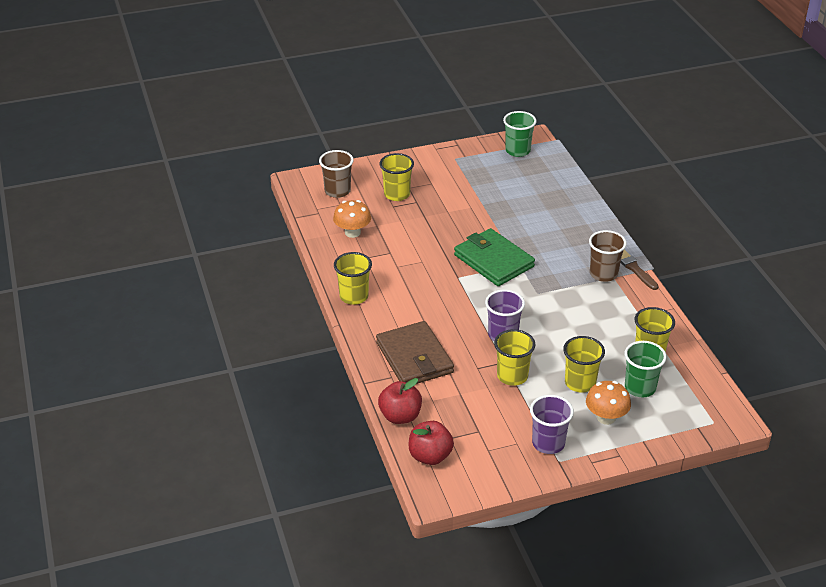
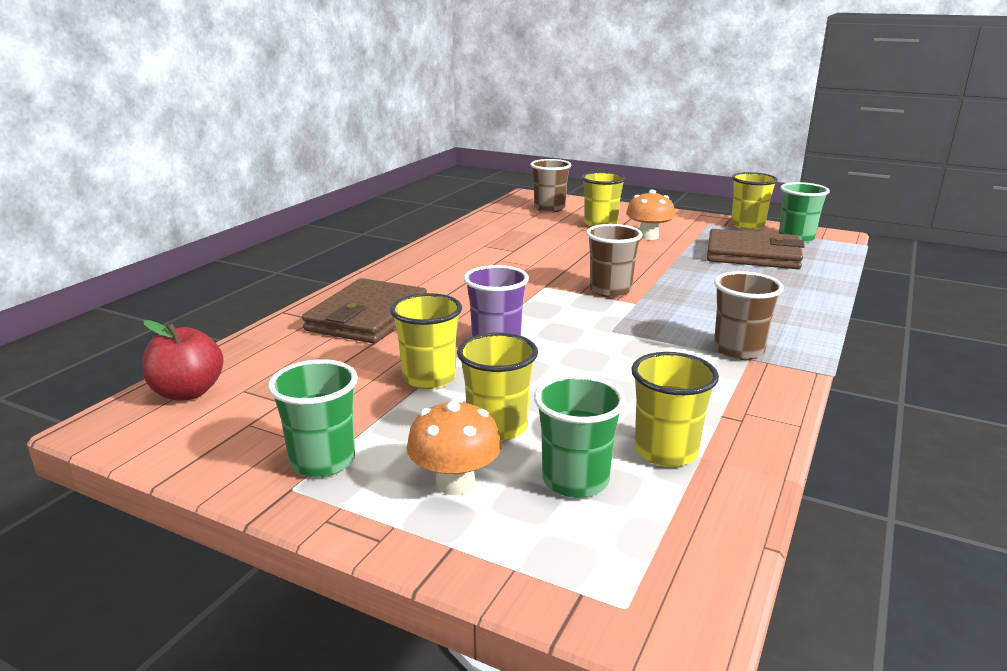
camera: 45 degrees right, 15 degrees down
(352, 232) = (508, 230): orange mushroom -> orange mushroom (648, 236)
(354, 296) = (416, 261): yellow cup -> yellow cup (747, 225)
(400, 416) = (247, 348): red apple -> none
(494, 261) = (610, 290): green wallet -> brown cup
(517, 183) = (752, 255): none -> brown wallet
(548, 443) = (323, 461): purple cup -> green cup
(635, 269) = (798, 365): brown brush -> none

